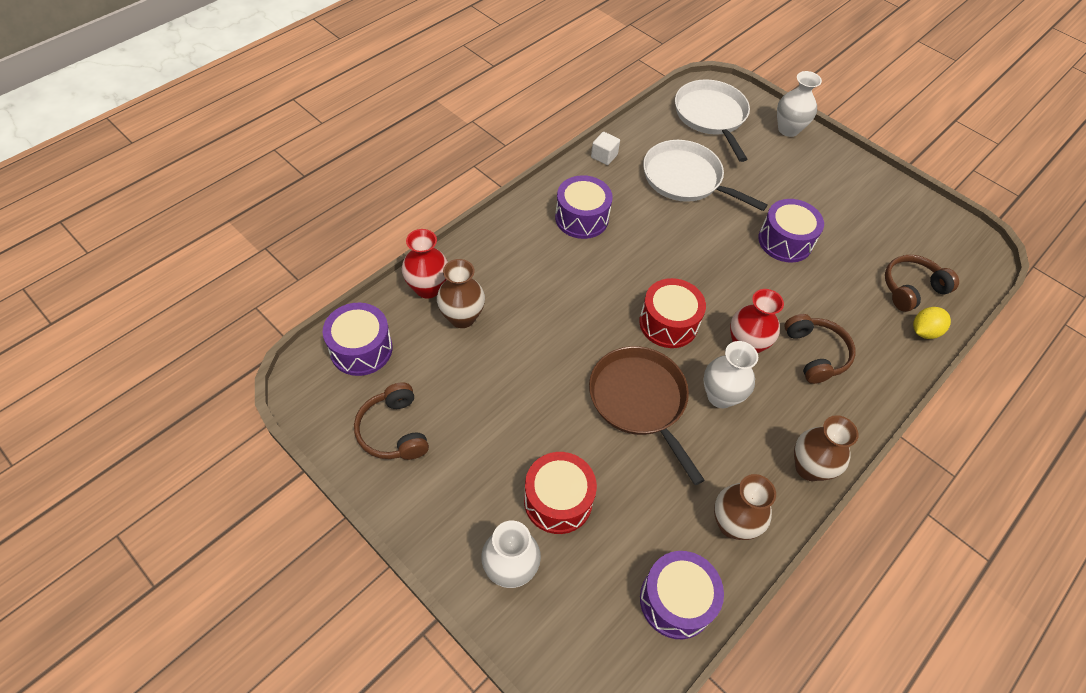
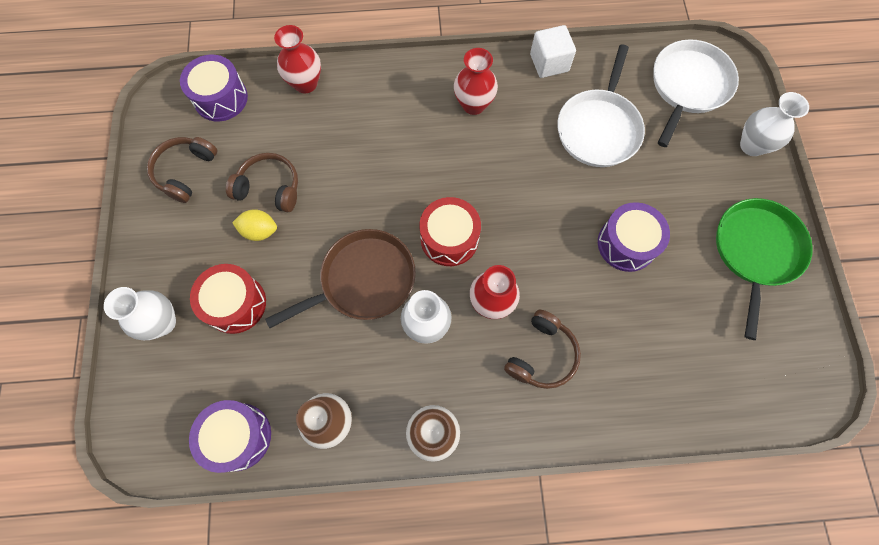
camera: 45 degrees right, 15 degrees up
(462, 317) = (306, 123): brown vase -> none
(581, 218) = (473, 104): purple drum -> red vase
(604, 156) = (549, 63): white cube -> white cube, size x1.51
(639, 401) = (363, 280): brown pan -> brown pan turned 45 degrees clockwise
(685, 179) = (598, 128): white pan -> white pan turned 150 degrees counterclockwise
(860, 192) = (755, 251): none -> green pan
(911, 288) = (698, 370): brown headphones -> brown headphones (269, 188)
(924, 331) = (664, 414): yellow lemon -> yellow lemon (260, 231)

